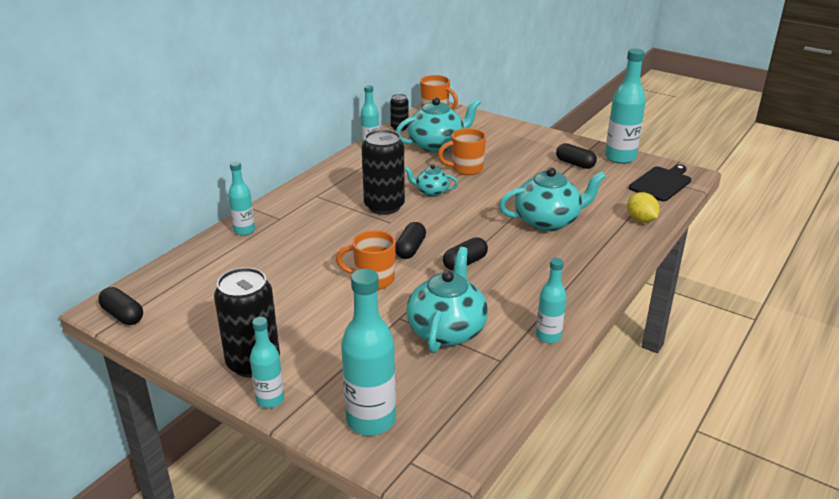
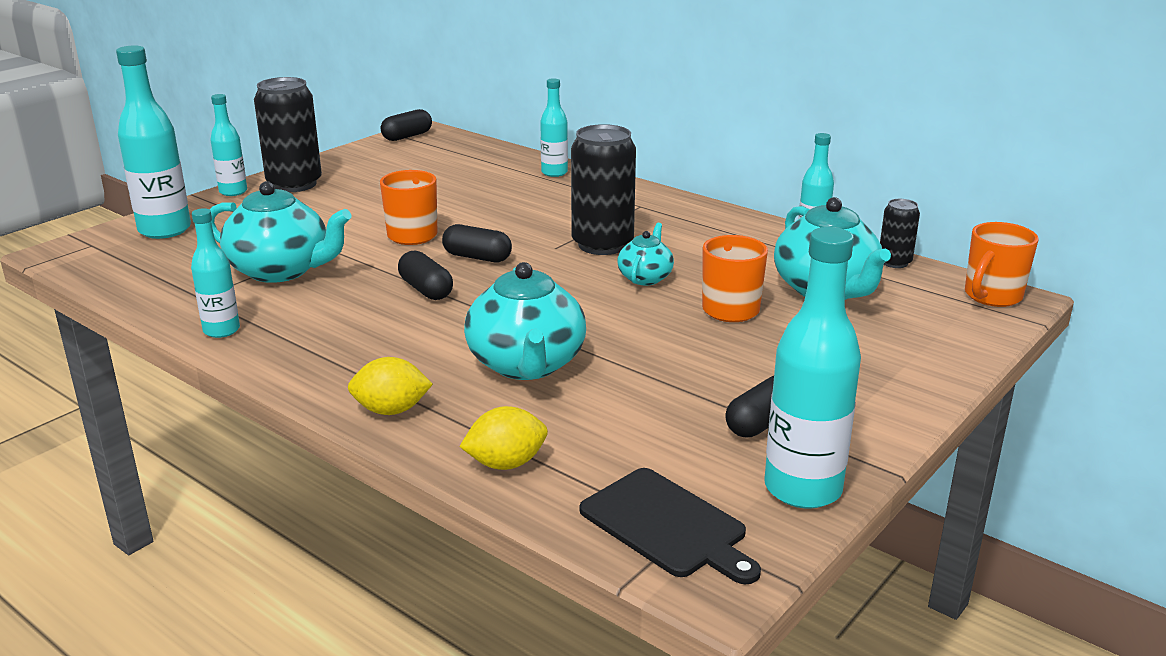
camera: 95 degrees right, 5 degrees down
(612, 256) = (391, 410): none -> yellow lemon

